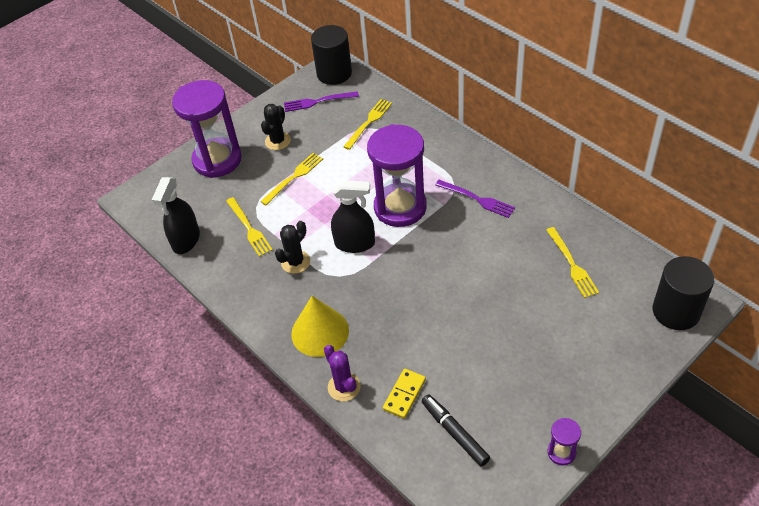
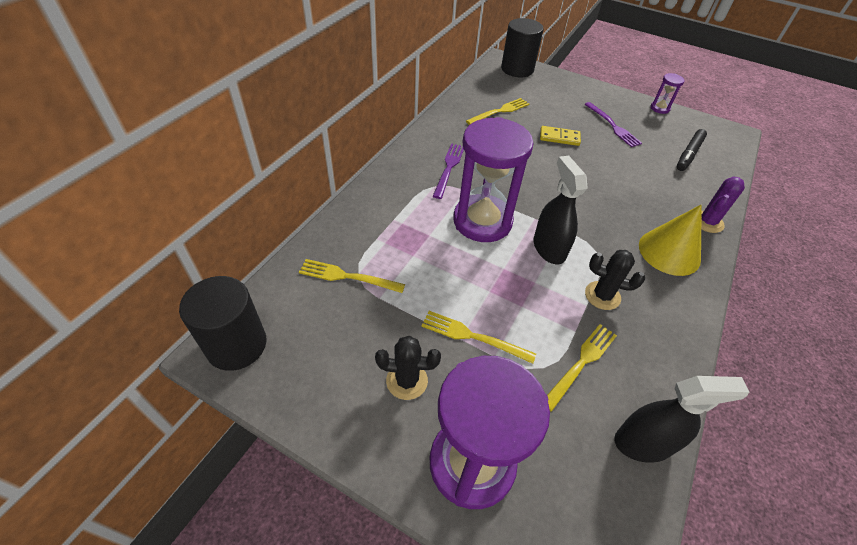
camera: 115 degrees left, 0 degrees up
(317, 102) = (308, 350): purple fork -> purple fork (613, 126)
(404, 394) = (682, 184): yellow domino -> yellow domino (559, 137)

